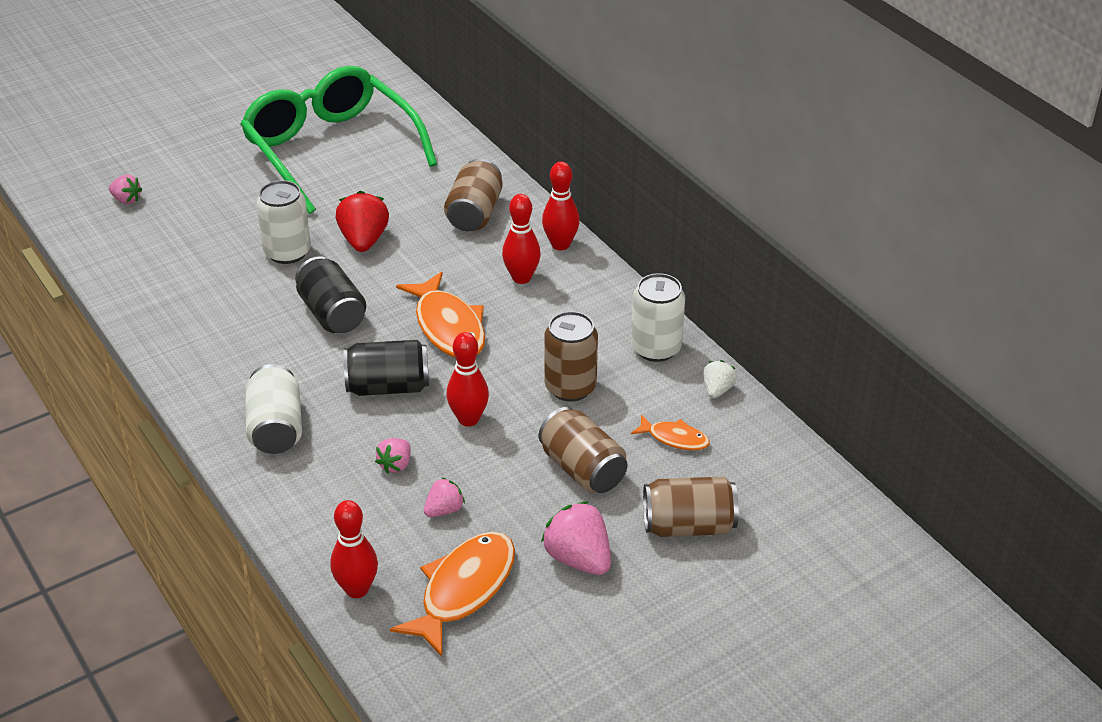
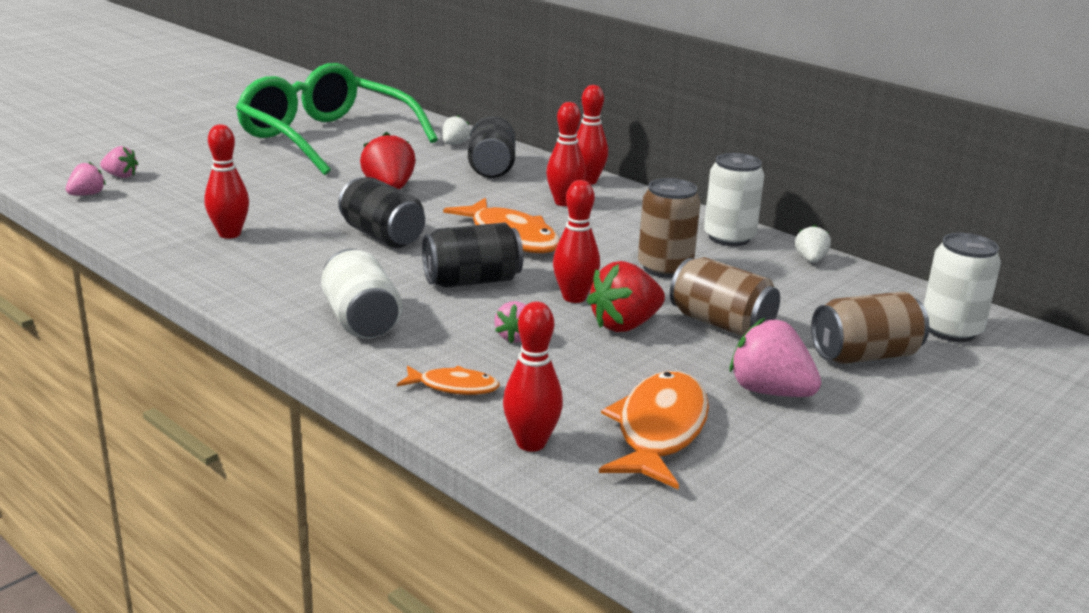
camera: 15 degrees left, 15 degrees down
(200, 298) = (229, 234): none -> red bowling pin
(287, 252) = (312, 200): white can -> white can (950, 330)
(444, 510) = (593, 367): pink strawberry -> pink strawberry (87, 194)
(454, 169) = (454, 144): none -> white strawberry
(474, 213) = (491, 167): brown can -> black can
(496, 461) = (625, 325): none -> red strawberry
(674, 438) = (797, 295): orange fish -> orange fish (454, 387)

